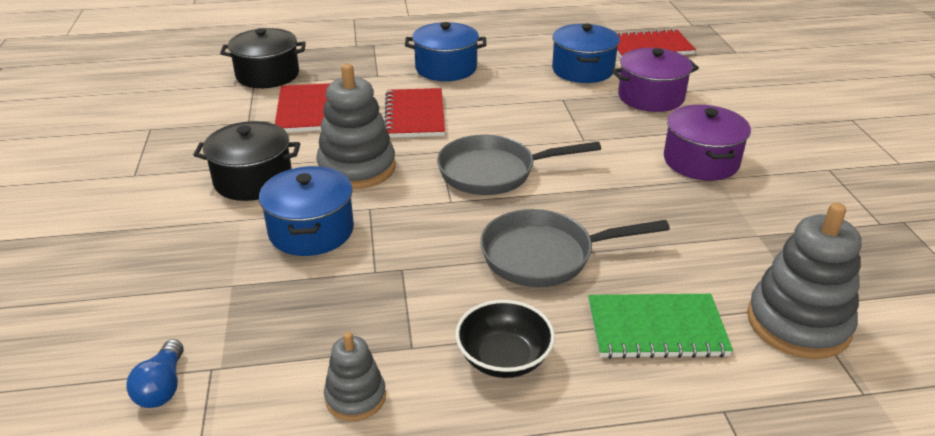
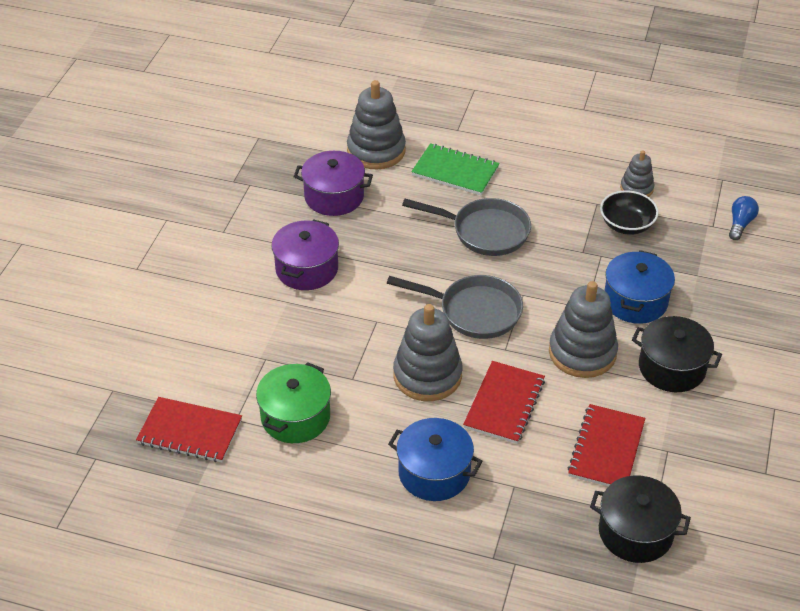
camera: 155 degrees left, 10 degrees up
(499, 116) = (427, 375): none -> grey stacking toy
(504, 358) = (549, 183): black bowl -> black bowl (626, 225)
(583, 70) = (295, 417): blue pot -> green pot
(651, 97) = (270, 353): purple pot -> purple pot (334, 196)

